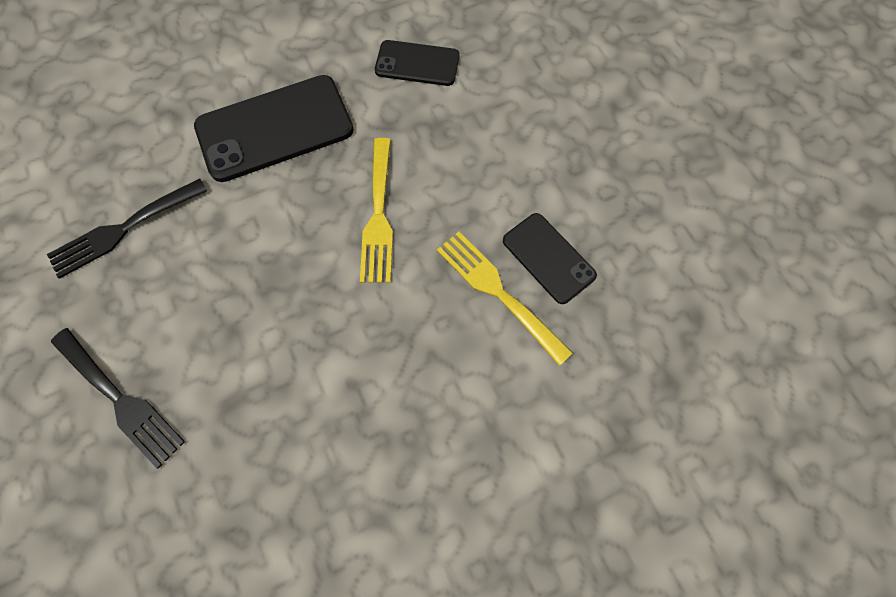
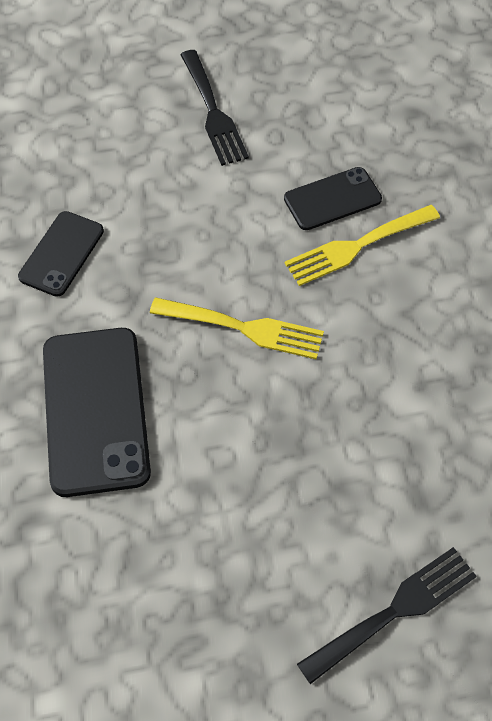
camera: 75 degrees left, 10 degrees down
(123, 230) = (180, 594): black fork -> black fork (213, 112)

